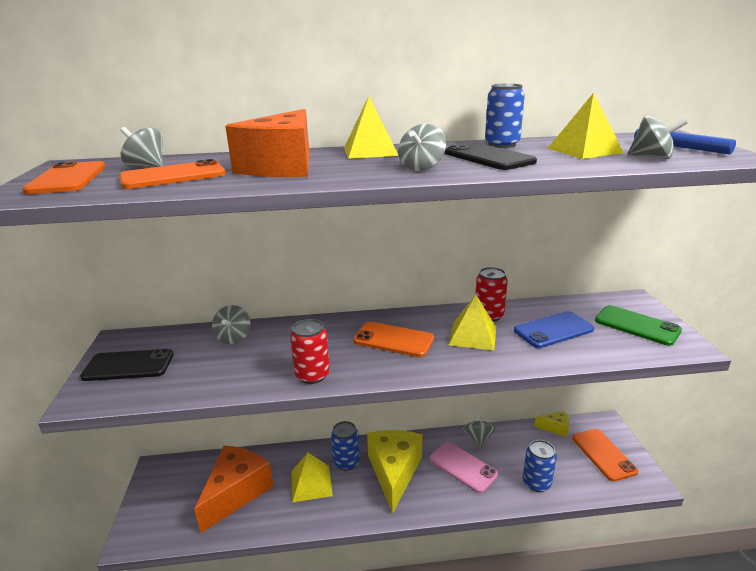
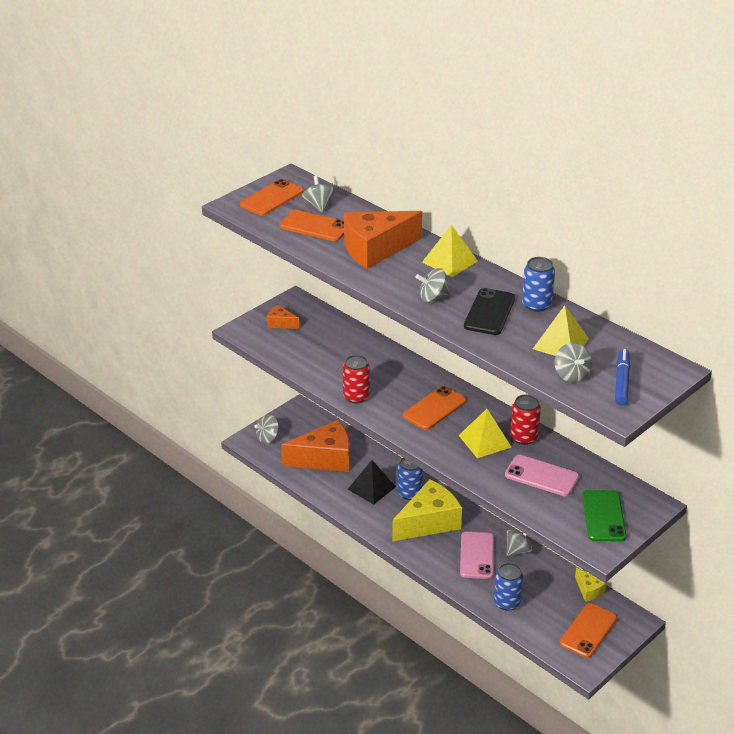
camera: 50 degrees right, 10 degrees up
(128, 366) = (280, 323): black phone -> orange cheese
(233, 337) = (353, 341): grey spinning top -> grey spinning top (268, 438)
(311, 483) = (371, 488): yellow pyramid -> black pyramid
(393, 340) = (434, 408): orange phone -> orange phone turned 60 degrees clockwise
(553, 330) = (541, 476): blue phone -> pink phone

